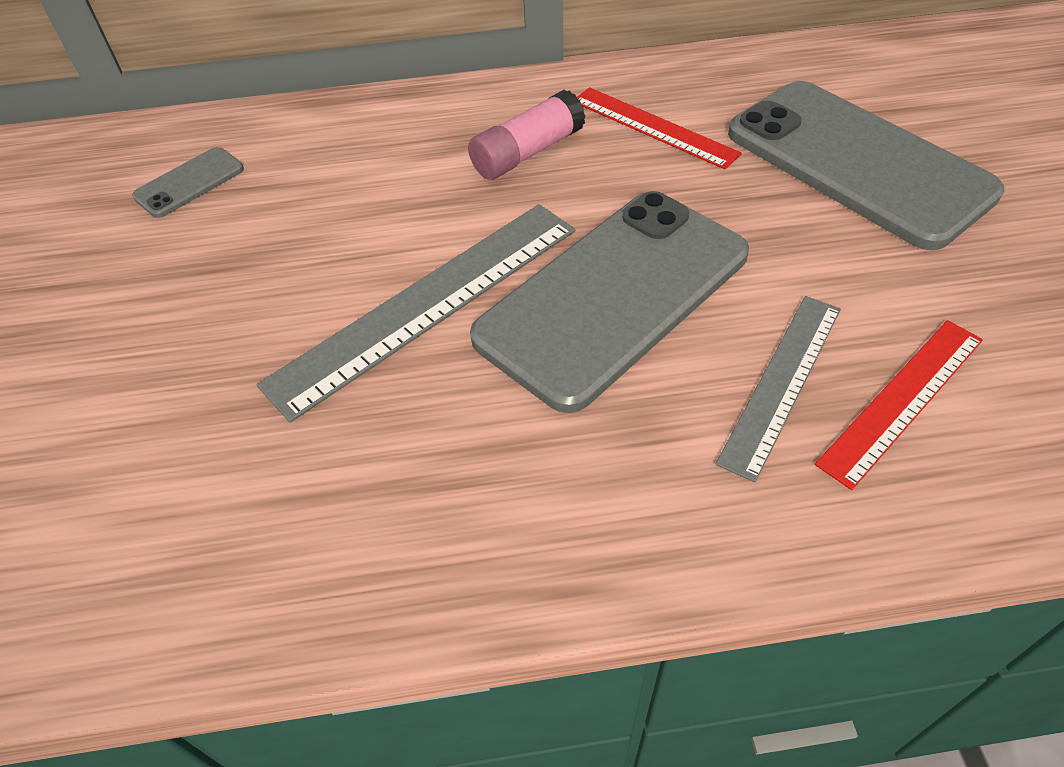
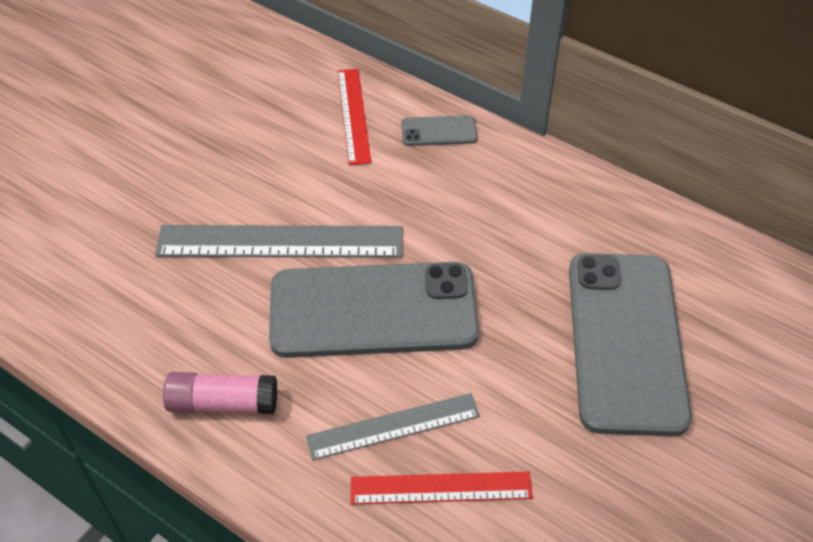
camera: 40 degrees right, 0 degrees up
(189, 183) = (250, 81): grey phone -> grey phone (439, 131)
(527, 153) = (439, 188): pink glue stick -> pink glue stick (223, 403)
(653, 127) = (534, 223): red ruler -> red ruler (354, 115)

